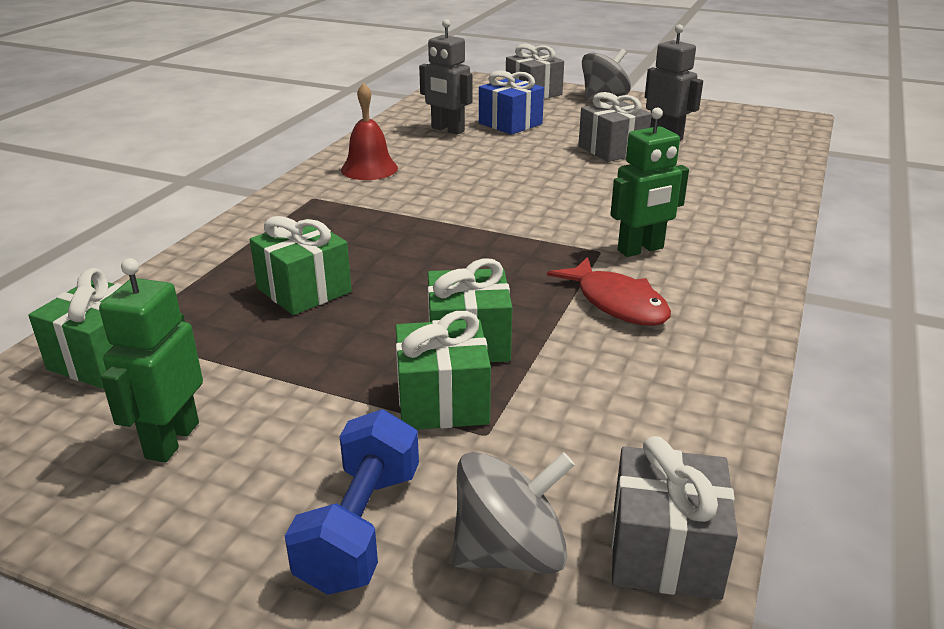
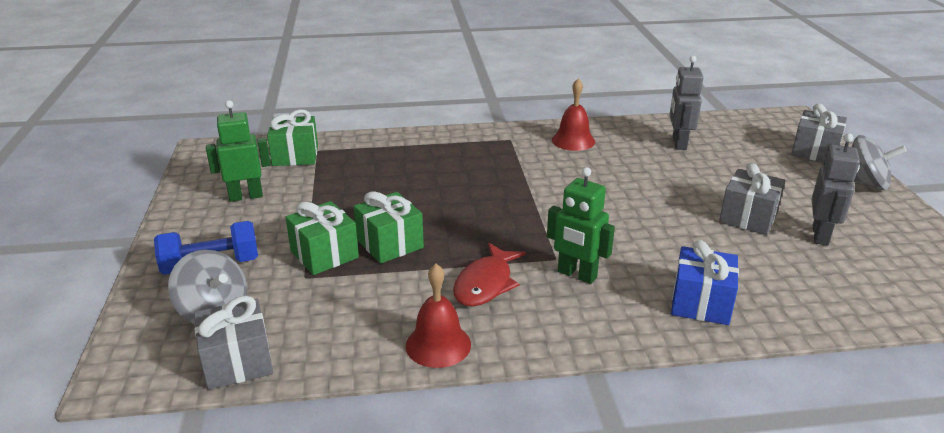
camera: 60 degrees right, 0 degrees up
(304, 290) = (399, 177): green gift -> none
(510, 124) = (730, 162): blue gift -> blue gift (700, 303)
(718, 367) = (438, 345): none -> red bell

